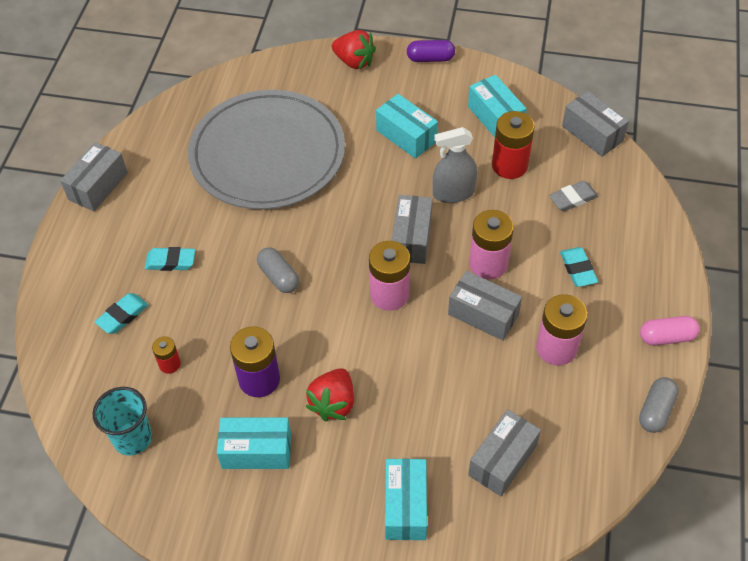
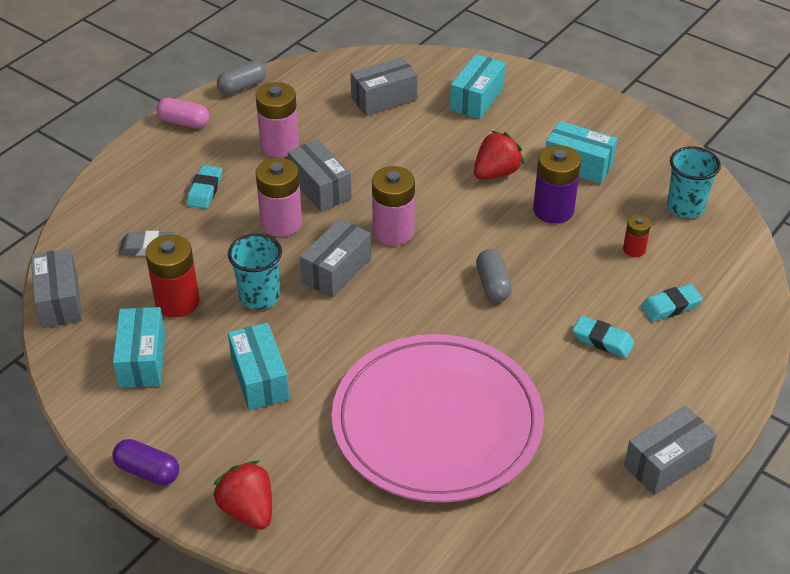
camera: 155 degrees left, 10 degrees down
(267, 154) = (437, 422): grey plate -> pink plate
(453, 193) = (259, 297): grey spray bottle -> turquoise cup

